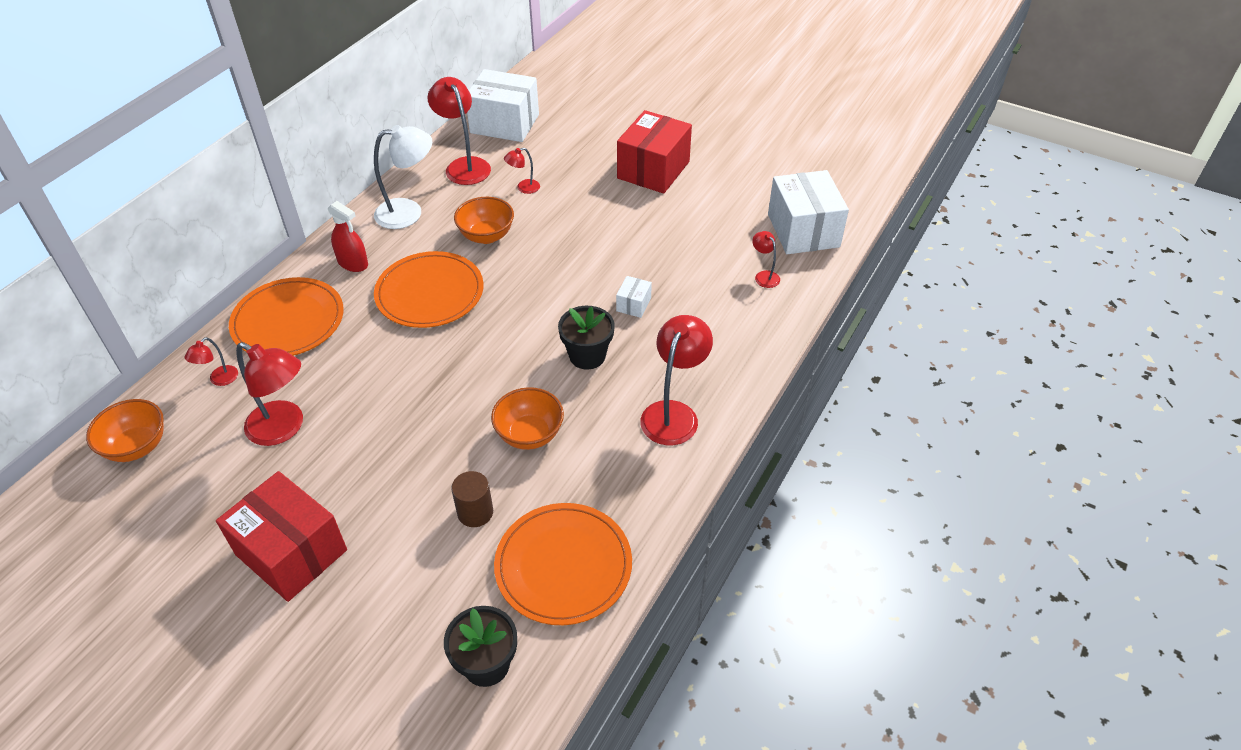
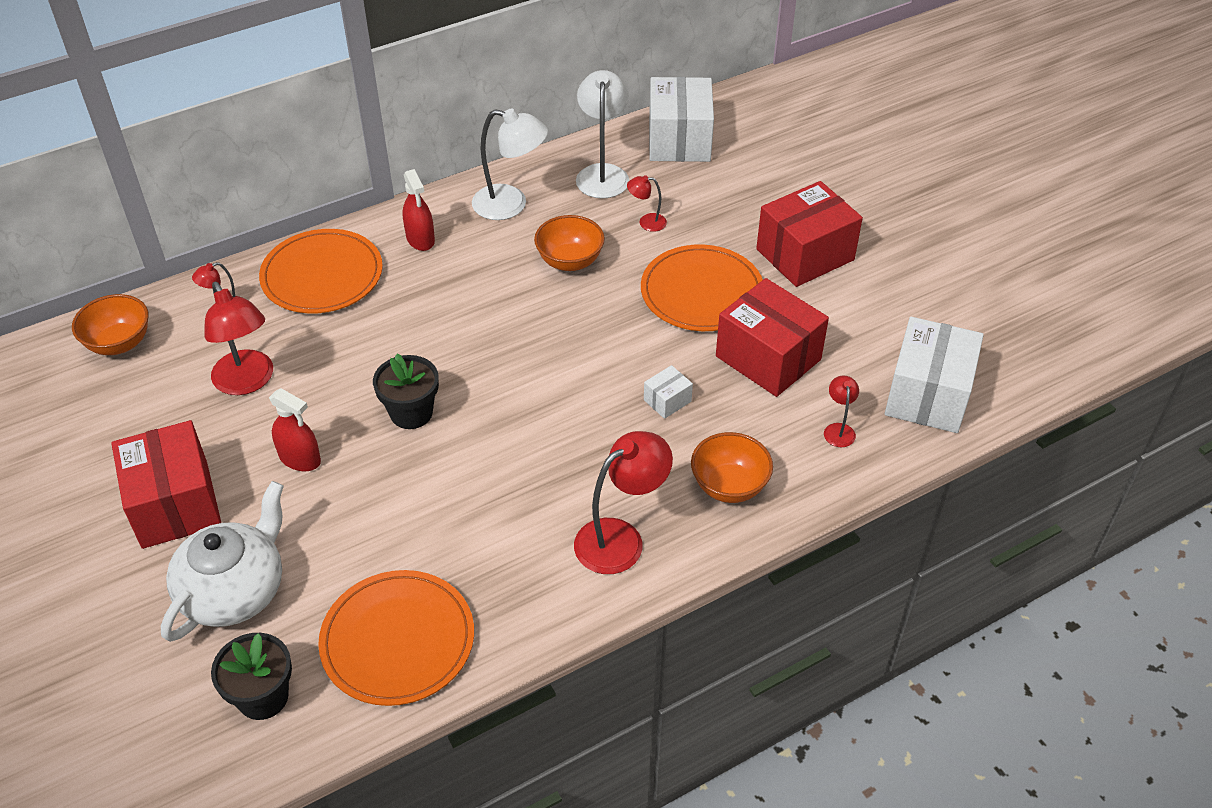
camera: 30 degrees right, 0 degrees up
(376, 467) = (300, 458): none -> red spray bottle
(398, 594) = (235, 590): none -> white teapot
(430, 293) = (470, 301): orange plate -> orange plate (701, 292)
(464, 166) = (602, 173): red lamp -> white lamp
(475, 512) = (355, 546): brown cylinder -> none
(504, 124) = (679, 140): white box -> white box turned 45 degrees clockwise
(529, 434) = (461, 492): orange bowl -> orange bowl (729, 486)
(587, 355) = (578, 435): black flower pot -> black flower pot (411, 413)
(681, 248) = (768, 358): none -> red box

